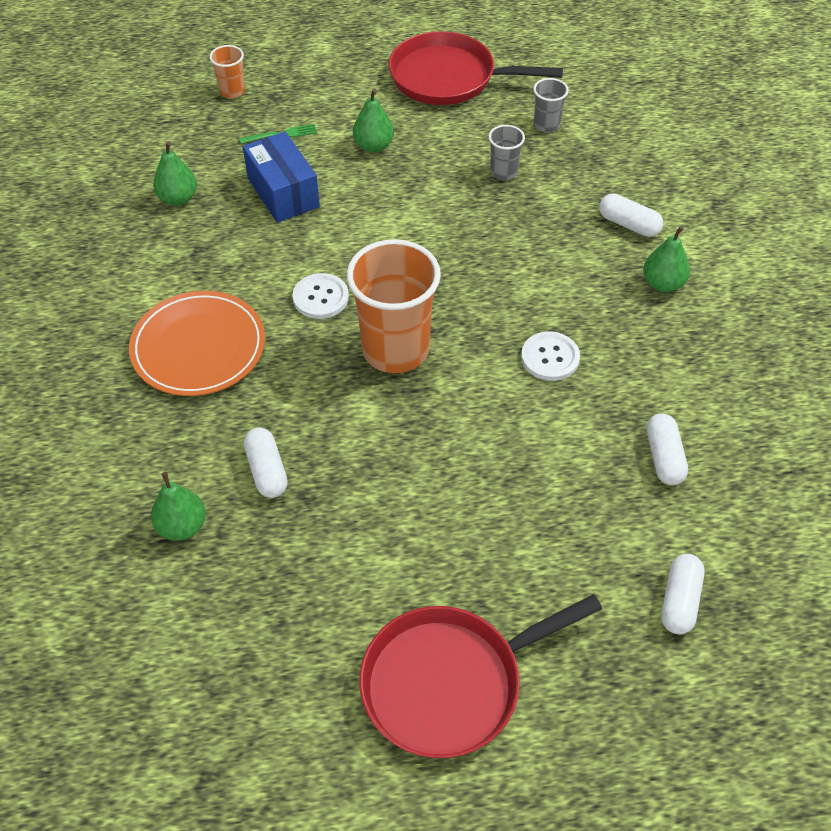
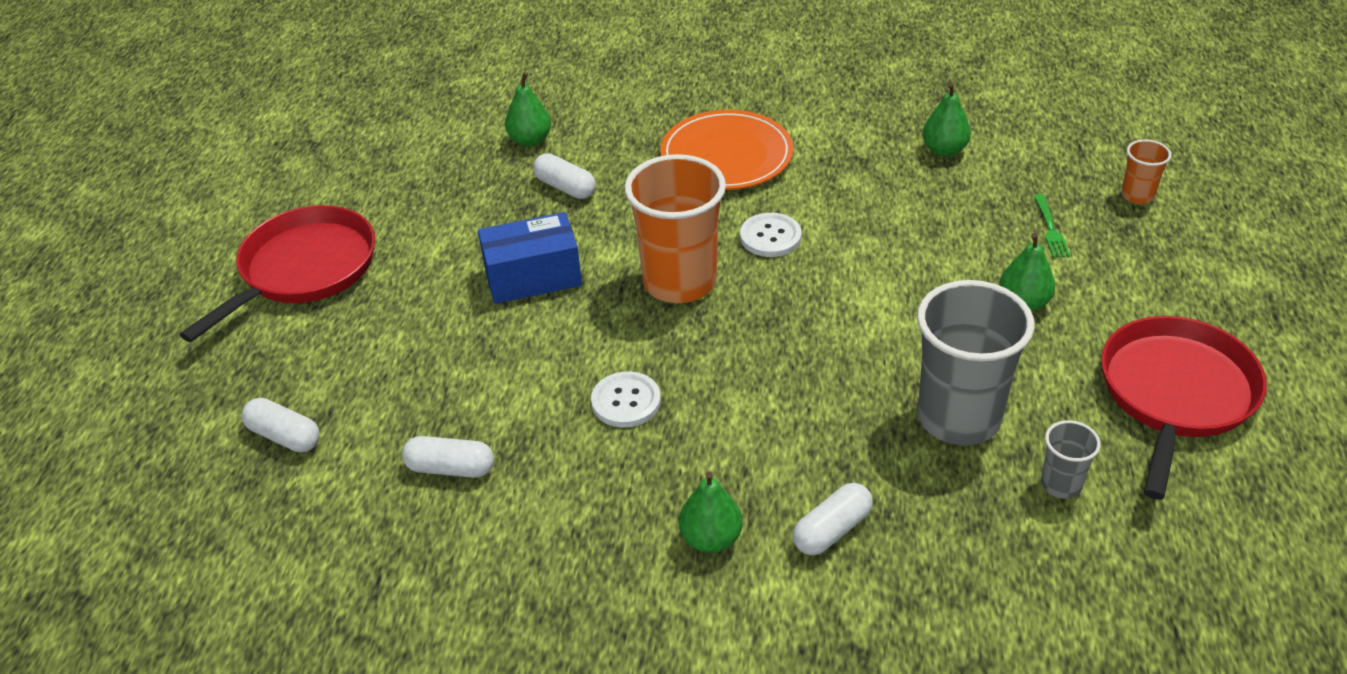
camera: 105 degrees right, 10 degrees down
(267, 470) = (565, 187): white capsule -> white capsule turned 45 degrees clockwise
(283, 192) = (944, 223): blue box -> blue box (533, 277)
(449, 683) = (304, 269): red pan -> red pan turned 45 degrees clockwise
(503, 172) = (959, 418): grey cup -> grey cup, size x2.16

